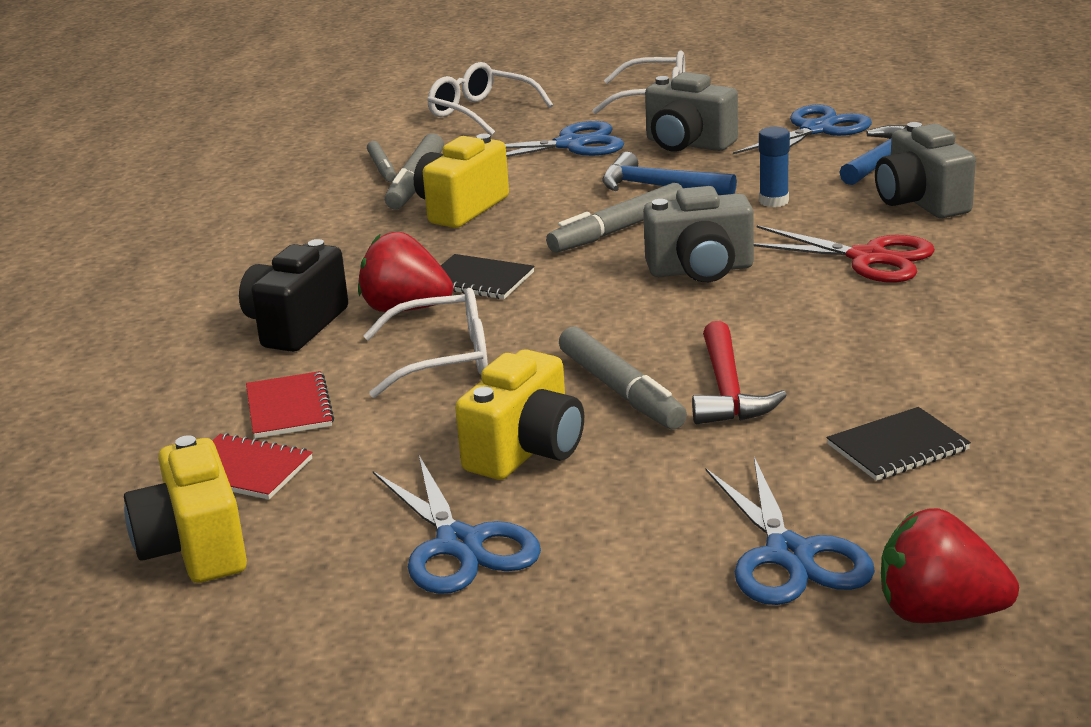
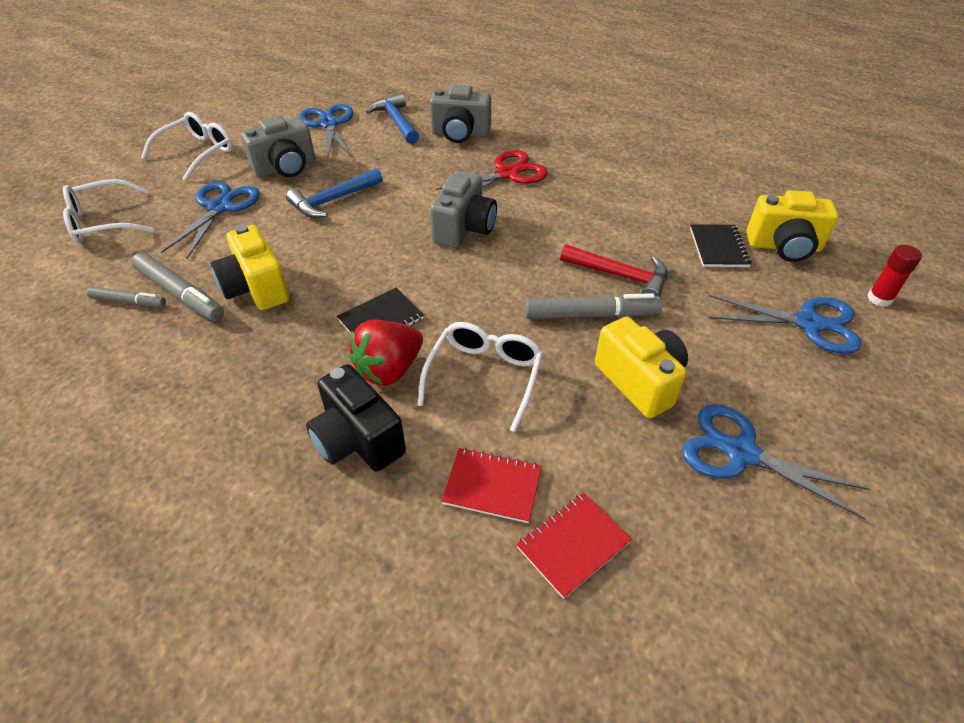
camera: 65 degrees left, 20 degrees up
(194, 548) = (679, 615): yellow camera -> yellow camera (784, 247)
(460, 544) = (741, 453): blue scissors -> blue scissors turned 150 degrees counterclockwise
(618, 230) = (374, 237): grey marker -> none
(774, 201) = (404, 172): blue glue stick -> none
(939, 613) = (879, 298): red strawberry -> red glue stick

